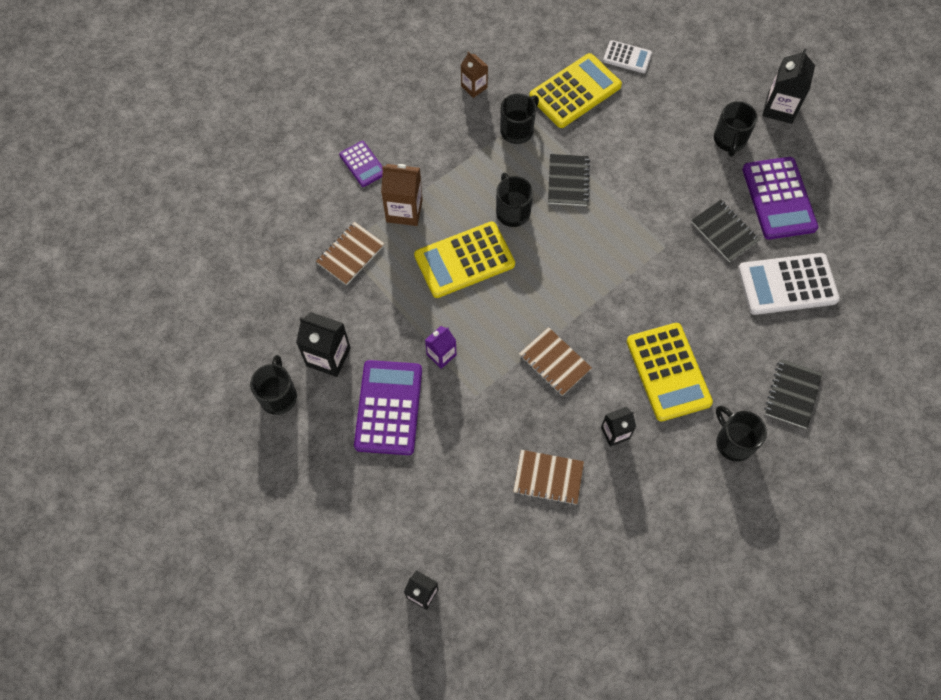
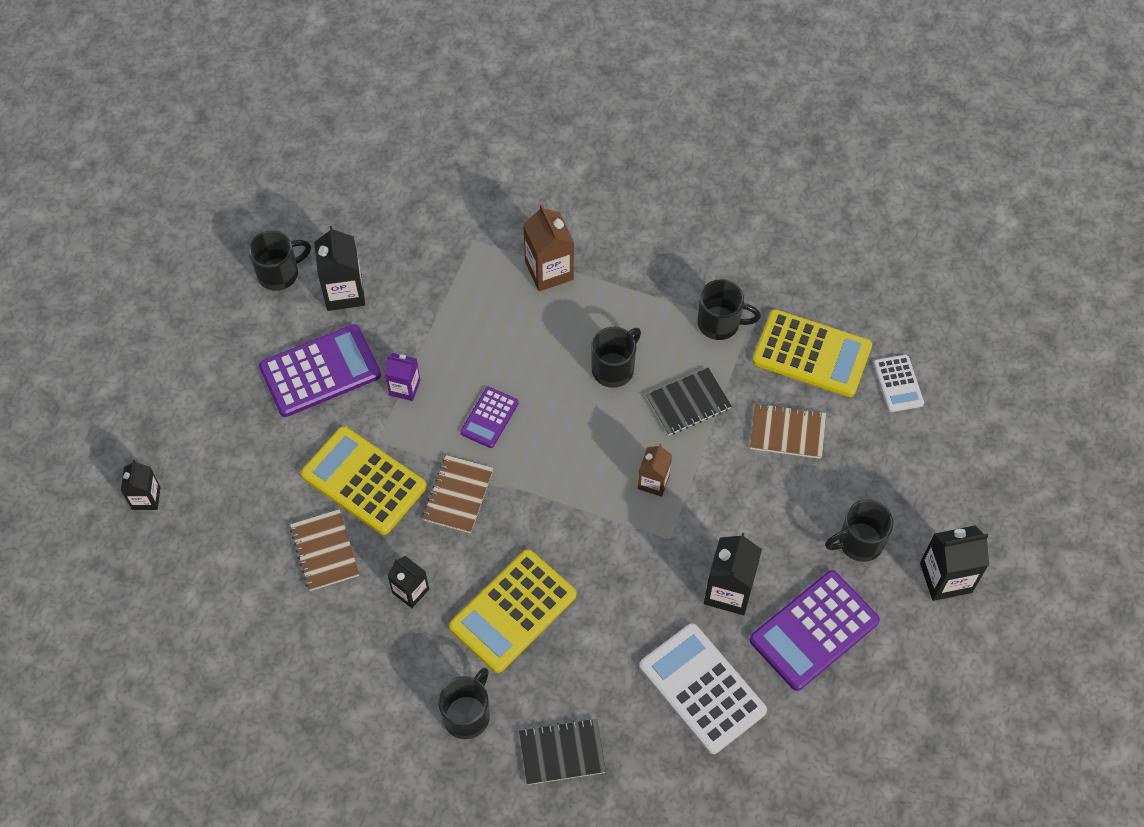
camera: 60 degrees right, 5 degrees down
(350, 254) = (468, 251): brown notebook -> brown notebook (787, 432)
(362, 164) = (579, 206): purple calculator -> purple calculator (489, 418)
(464, 260) = (526, 354): yellow calculator -> yellow calculator (364, 481)
(474, 87) = (746, 256): brown carton -> brown carton (653, 482)
(724, 232) = (729, 591): black notebook -> black carton

